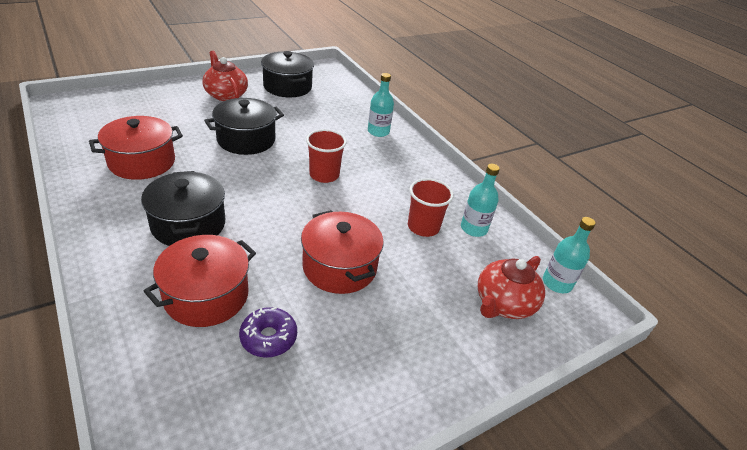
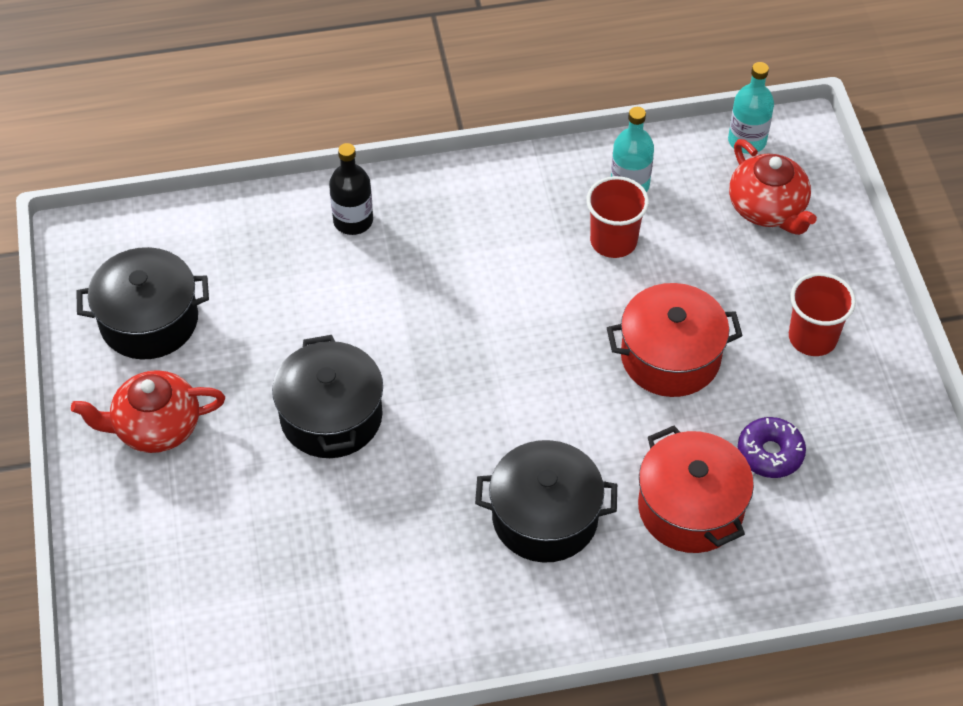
camera: 65 degrees left, 15 degrees up
(142, 162) = (365, 571): red pot -> none
(324, 175) = (462, 327): red cup -> red cup (812, 338)
(378, 132) = (353, 221): turquoise bottle -> black bottle

